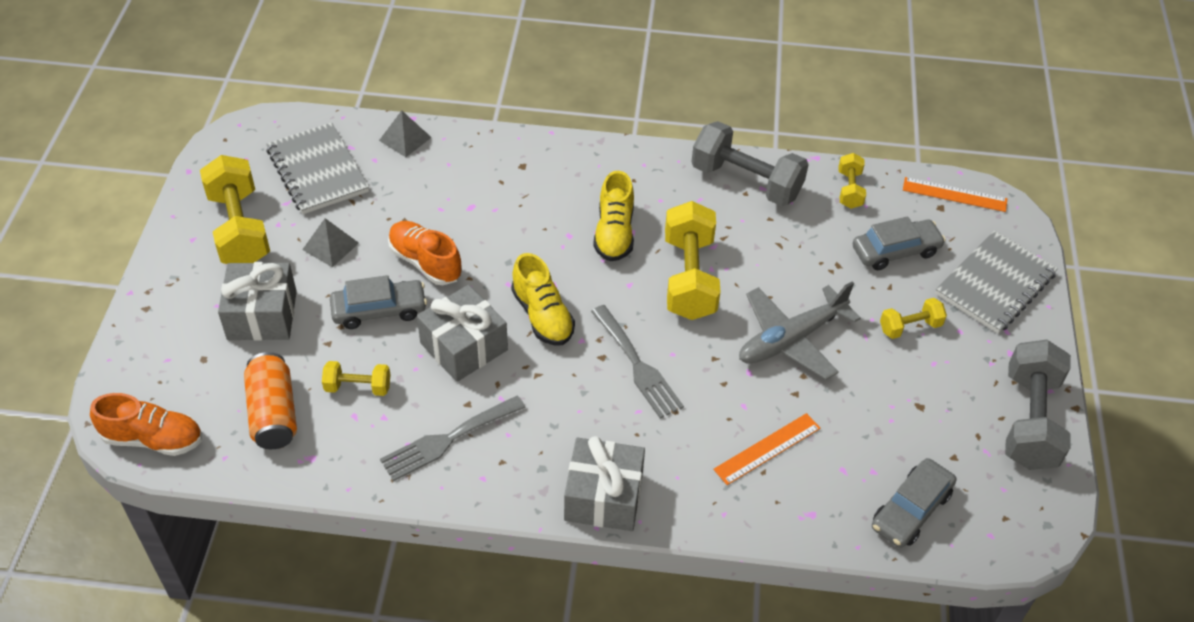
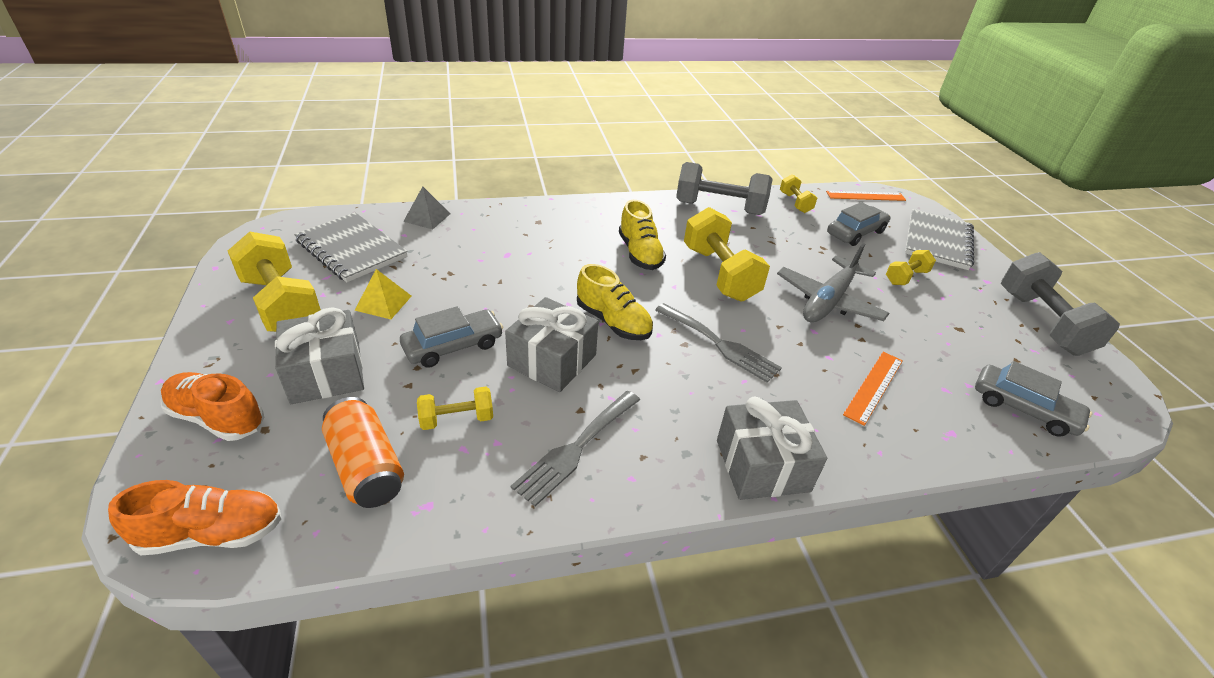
camera: 20 degrees left, 10 degrees down
(330, 246) = (383, 303): grey pyramid -> yellow pyramid
(425, 262) = (483, 300): orange shoe -> orange shoe (217, 418)
(911, 510) = (1023, 408): grey car -> grey car turned 75 degrees counterclockwise

